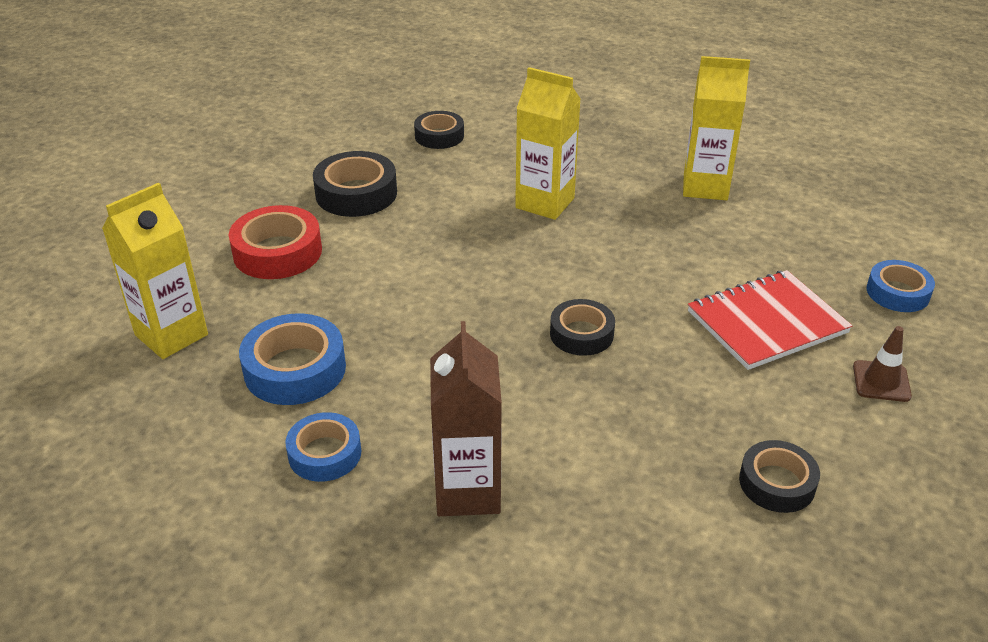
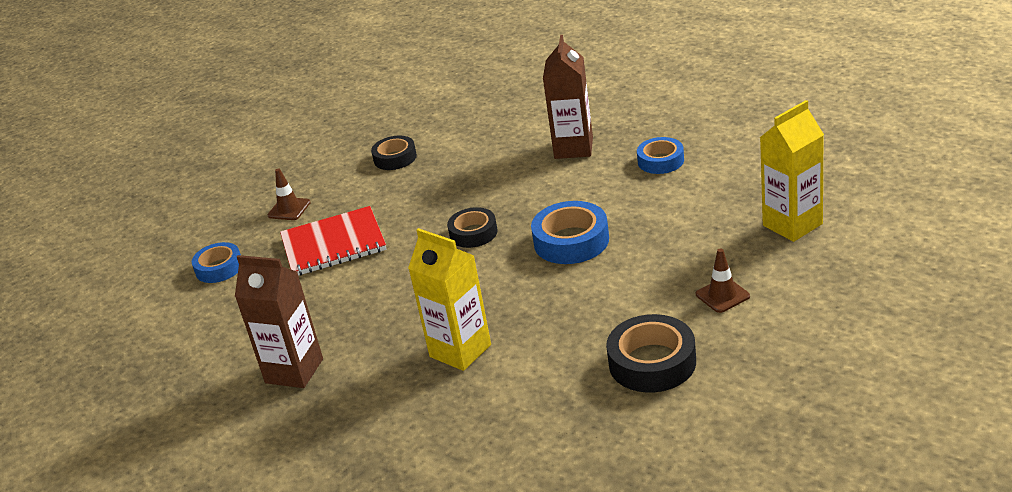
camera: 165 degrees left, 5 degrees down
(277, 252) = (722, 295): red tape -> brown traffic cone
(295, 369) = (688, 205): blue tape -> blue tape (571, 241)
(439, 136) = (554, 449): black tape -> none
(705, 187) = (294, 371): yellow carton -> brown carton

